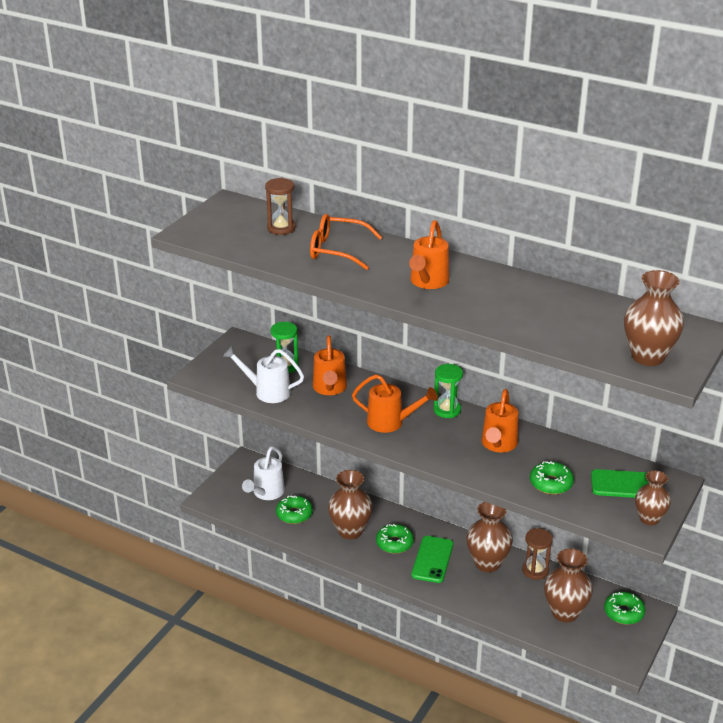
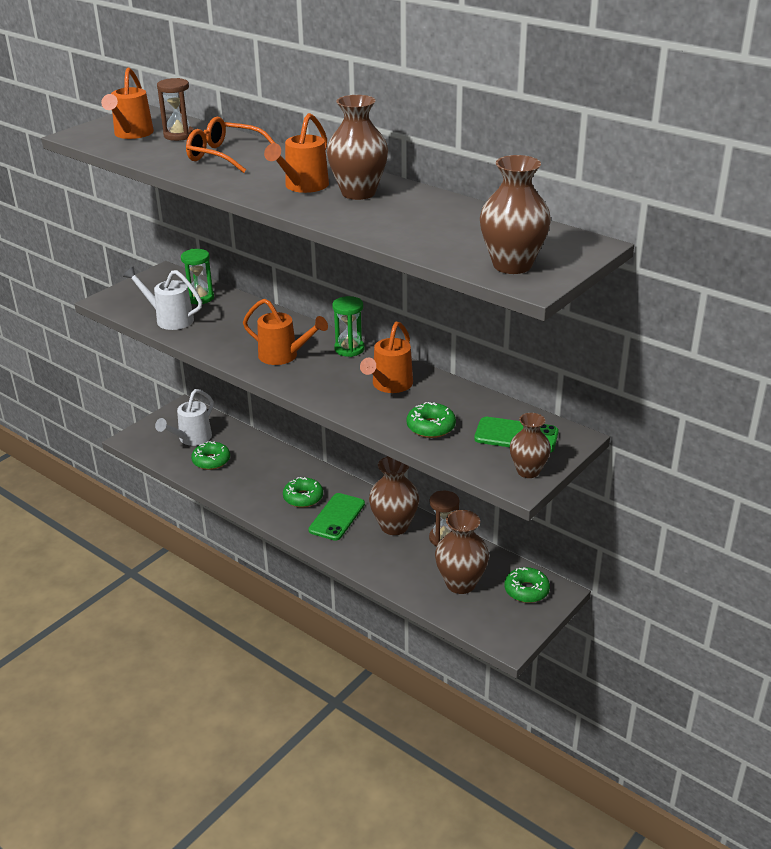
camera: 10 degrees right, 0 degrees up
(329, 388) = (235, 321): orange watering can -> orange watering can (131, 134)
(350, 531) = (262, 481): brown vase -> brown vase (358, 193)

